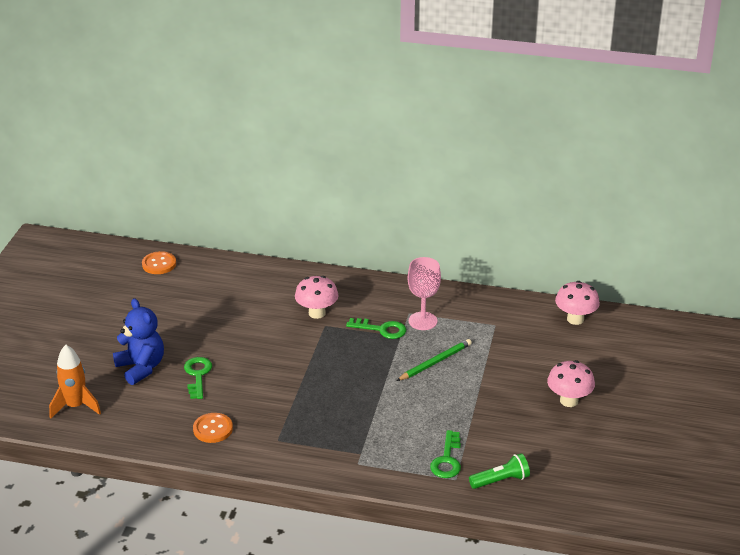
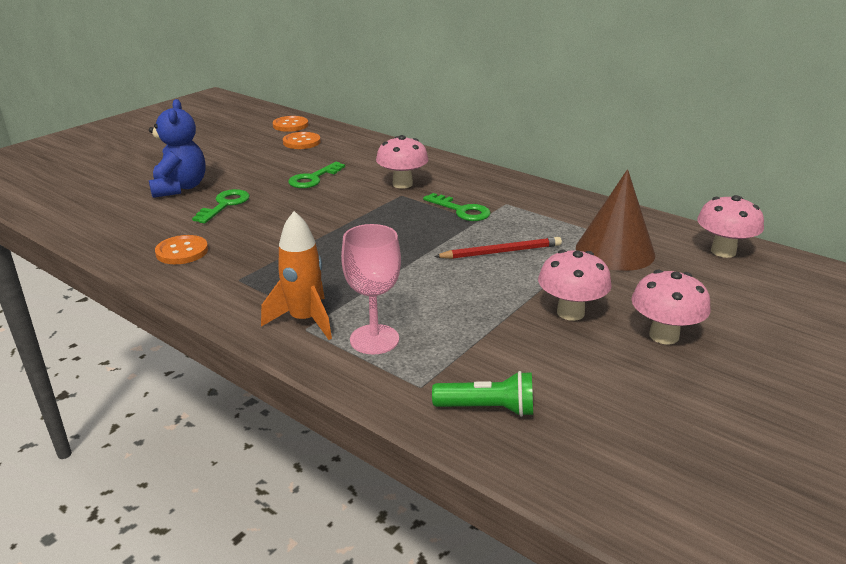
camera: 25 degrees right, 5 degrees down
(76, 406) = (81, 202): orange rocket -> orange rocket (305, 320)
(190, 284) = (301, 142): none -> orange button
(423, 321) = (517, 213): pink goblet -> pink goblet (374, 339)
(435, 362) = (501, 252): green pencil -> red pencil
(447, 459) = (428, 358): green key -> green key (313, 178)
(508, 339) = (615, 251): none -> brown cone
(508, 400) = (570, 312): none -> pink mushroom

